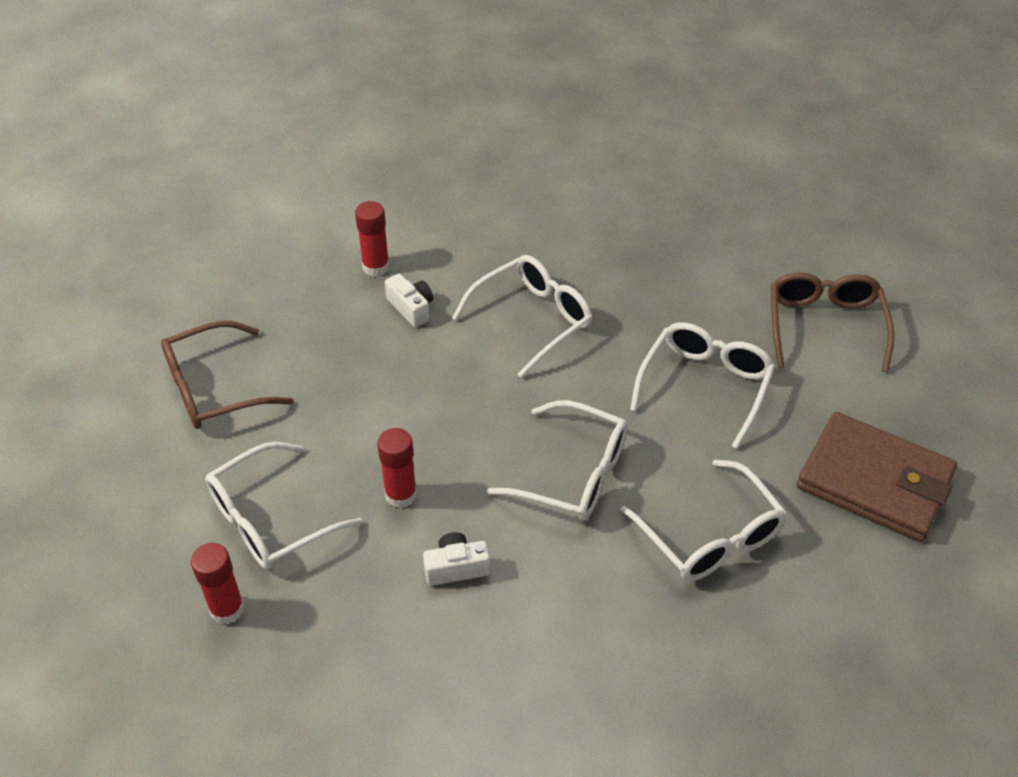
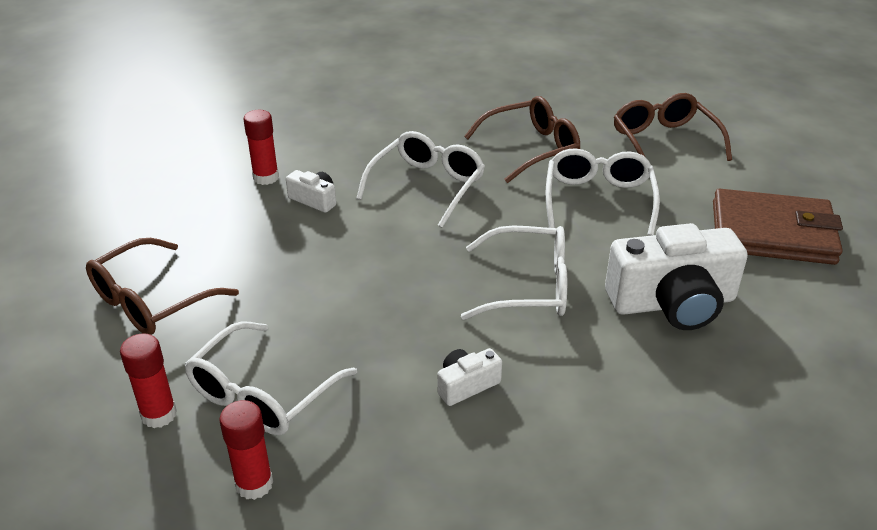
camera: 20 degrees left, 10 degrees down
(401, 495) = (381, 341): red glue stick -> red glue stick (159, 415)
(668, 298) = (531, 149): none -> brown glasses
(710, 536) = (672, 303): white glasses -> white camera

